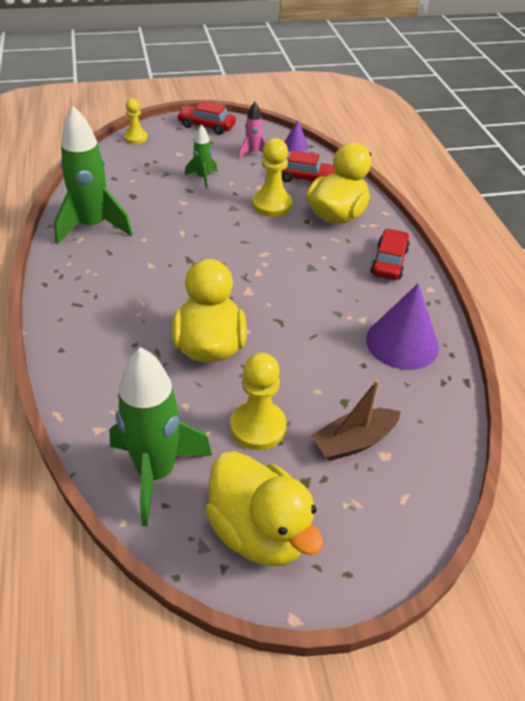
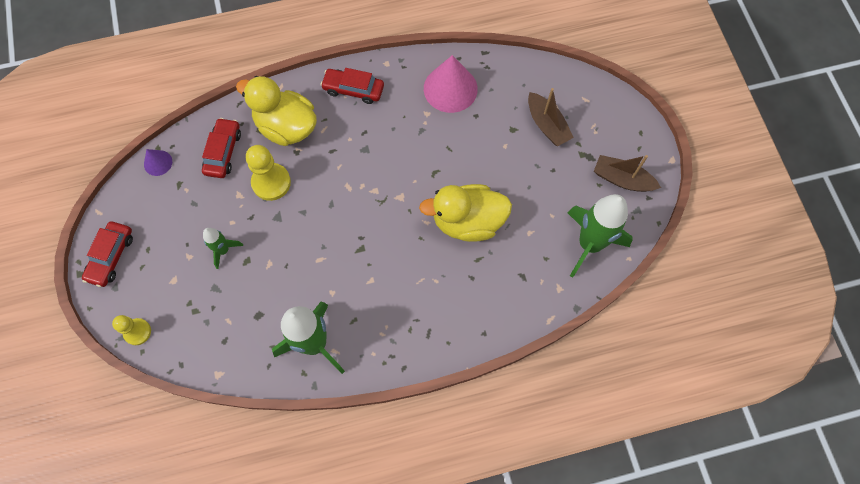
camera: 90 degrees left, 25 degrees up
(253, 153) = (173, 204): pink rocket -> none
(258, 427) = (542, 183): yellow pawn -> none
(259, 531) = (622, 179): yellow duck -> brown boat
(402, 343) = (450, 88): purple cone -> pink cone

